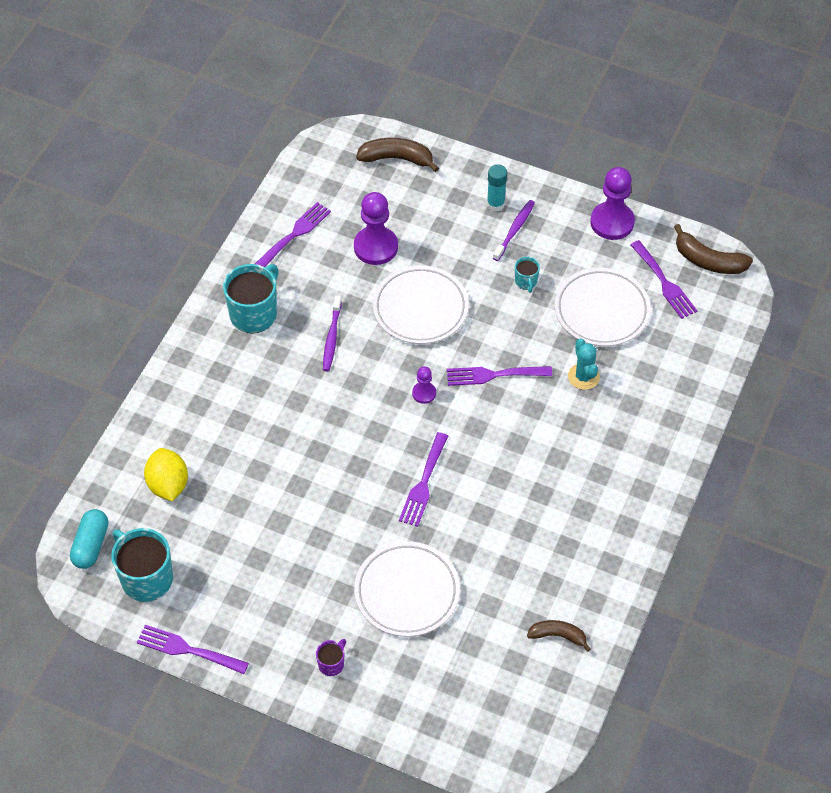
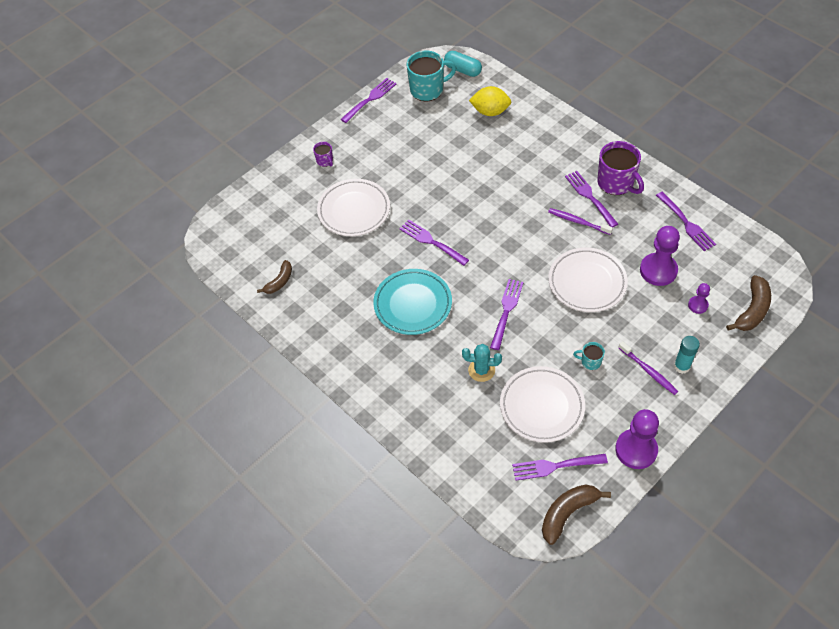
camera: 115 degrees right, 0 degrees up
(254, 313) = (616, 183): turquoise mug -> purple mug
(287, 335) = (589, 197): none -> purple fork
(424, 393) = (507, 263): purple pawn -> purple pawn (698, 305)
(526, 472) = (413, 304): none -> turquoise plate

